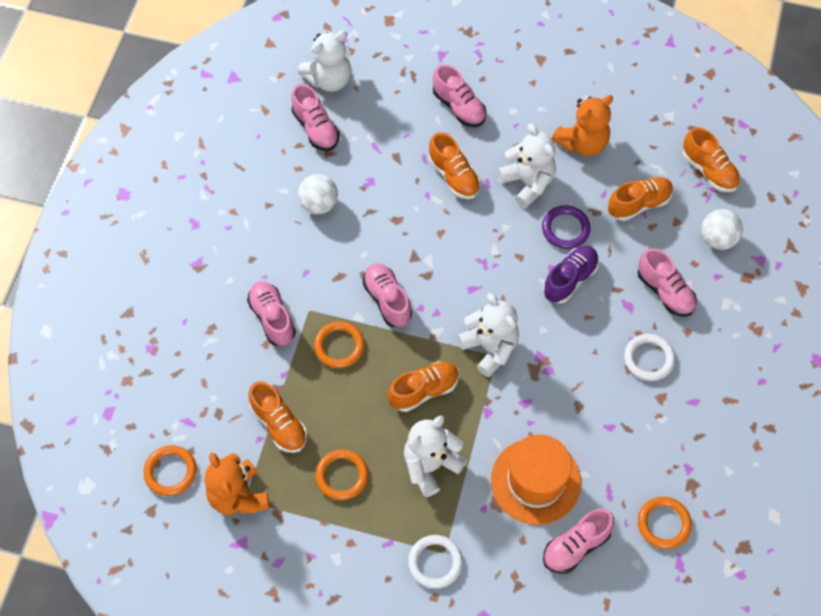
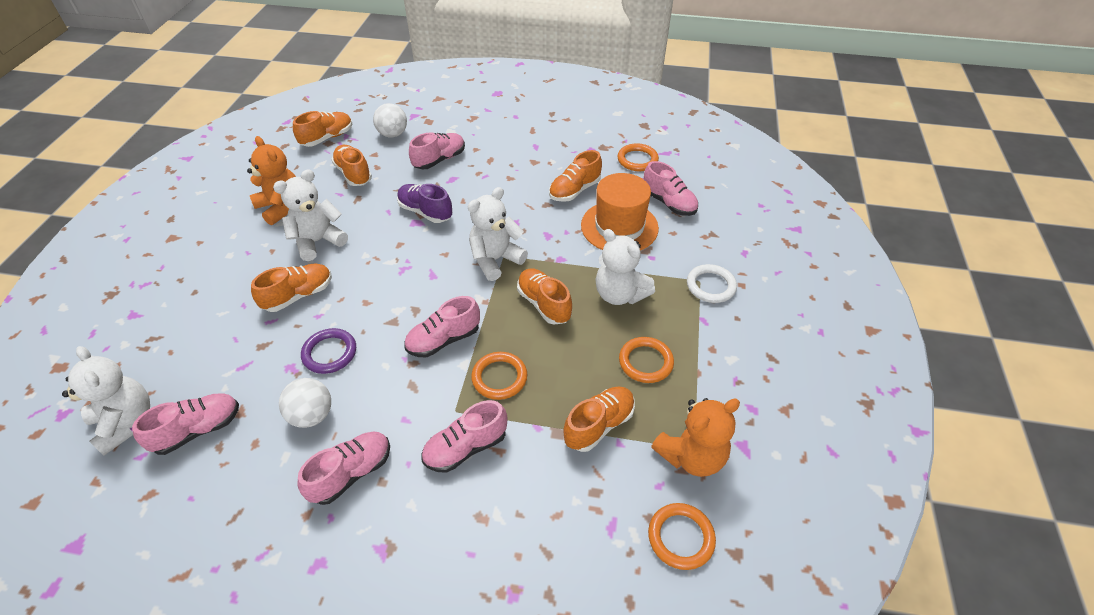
camera: 95 degrees left, 15 degrees down
(459, 106) = (210, 296): pink shoe -> pink shoe (351, 473)
(565, 229) = (373, 216): purple ring -> purple ring (329, 353)
(603, 439) = (574, 190): none -> orange shoe
(648, 359) = (500, 168): white ring -> none

